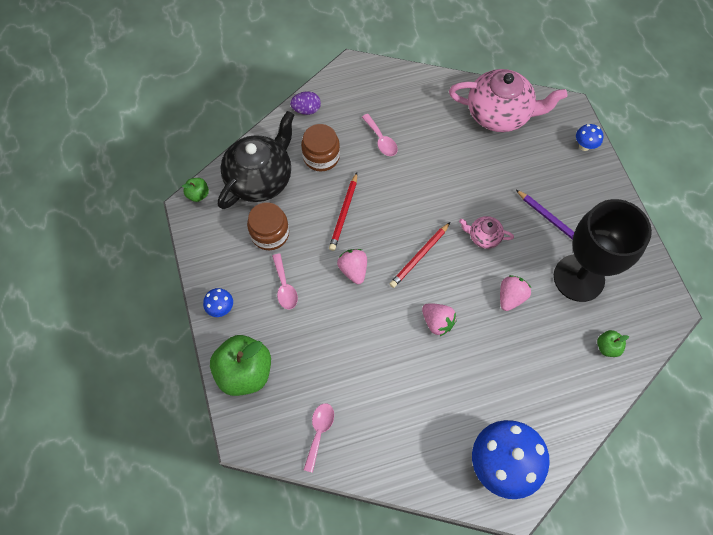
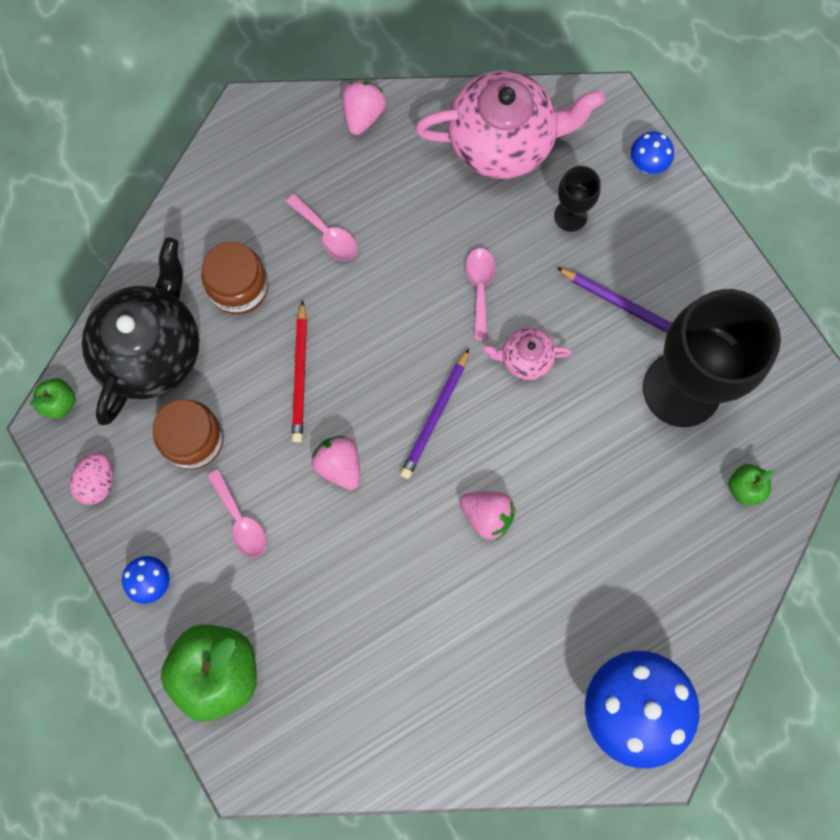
camera: 15 degrees left, 10 degrees up
(207, 244) = (98, 482): none -> pink egg
(306, 110) = (192, 210): purple egg -> none
(319, 432) = (354, 732): pink spoon -> pink spoon (480, 288)
(419, 256) = (435, 416): red pencil -> purple pencil
(510, 297) = (587, 446): pink strawberry -> pink strawberry (363, 115)
(530, 163) = (570, 216): none -> black goblet

